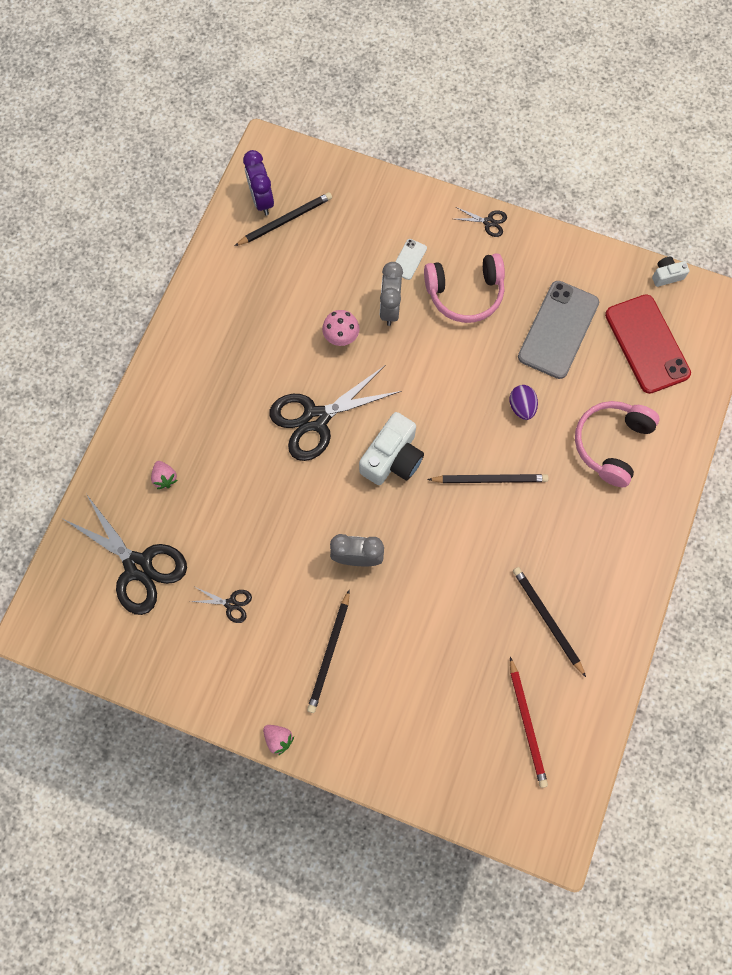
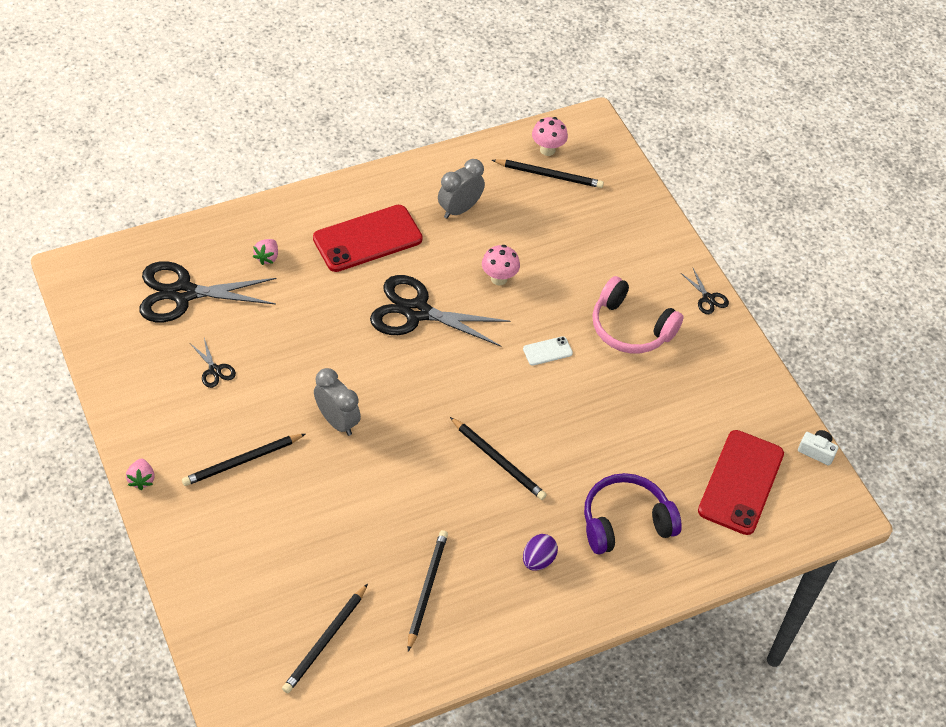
camera: 40 degrees right, 20 degrees down
(138, 566) = (183, 293): black scissors -> black scissors turned 90 degrees clockwise
(218, 393) = (367, 239): none -> red phone
(262, 200) = (547, 150): purple clock -> pink mushroom
(390, 308) = (559, 290): grey clock -> grey clock (459, 209)
(392, 458) = (441, 383): white camera -> none
(409, 259) = (613, 272): white phone -> white phone (547, 351)
(521, 407) = (583, 436): purple egg -> purple egg (538, 560)
(527, 723) = (325, 640): red pencil -> black pencil
(558, 330) = (677, 412): grey phone -> none
(611, 444) = (625, 522): pink headphones -> purple headphones

